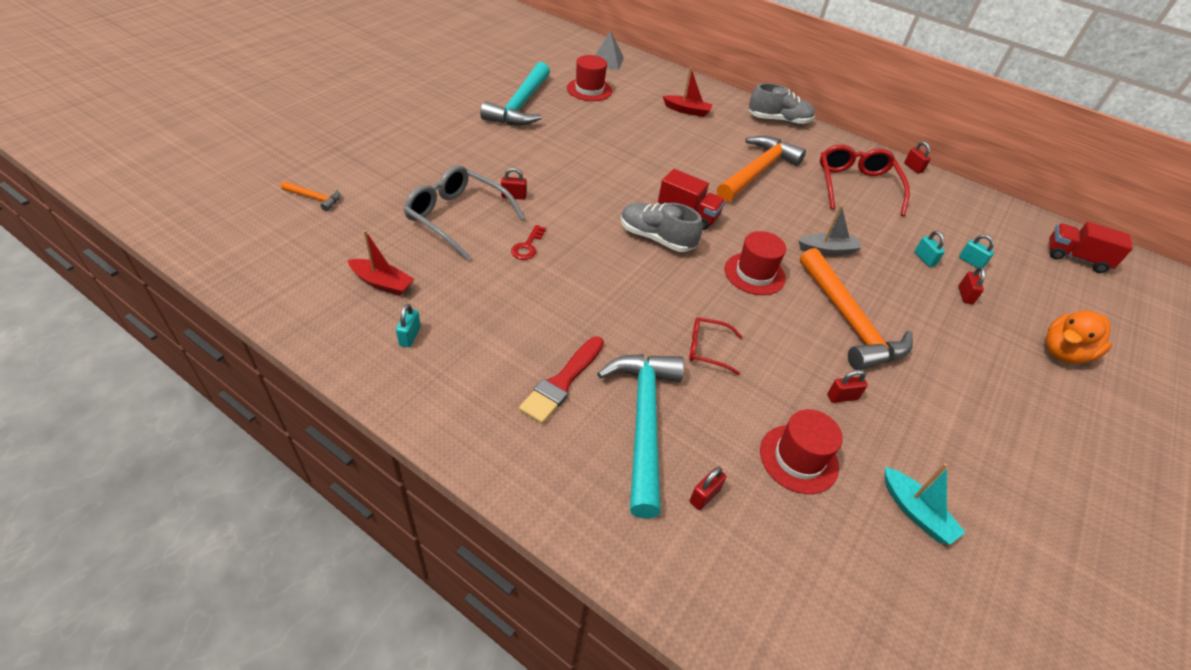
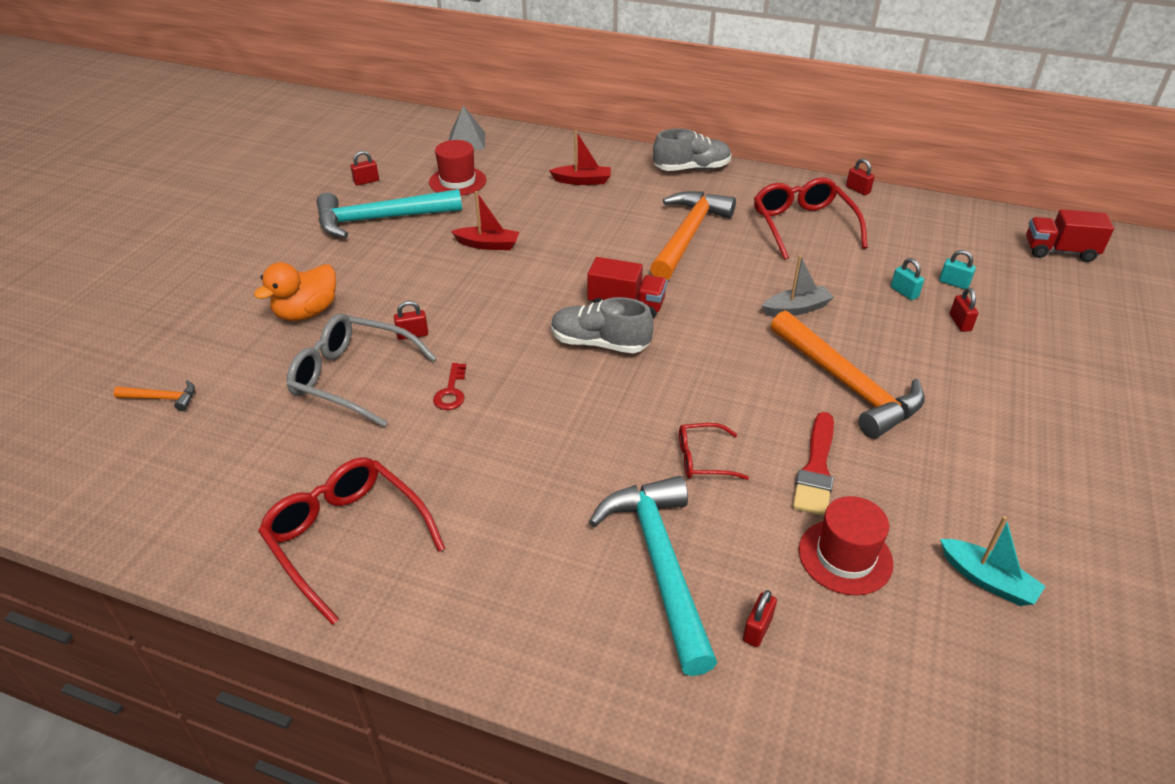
camera: 10 degrees left, 5 degrees down
(382, 283) = (288, 482): red boat -> red boat (488, 245)
(410, 336) = (347, 539): turquoise padlock -> red glasses
(521, 105) = (381, 219): turquoise hammer -> turquoise hammer turned 75 degrees clockwise
(562, 382) = (550, 544): red brush -> red brush (816, 469)
(754, 274) = (725, 357): red hat -> none
(842, 397) = (868, 473): red padlock -> red padlock (366, 181)
(1063, 352) = (1080, 360): orange duck -> orange duck (306, 312)

